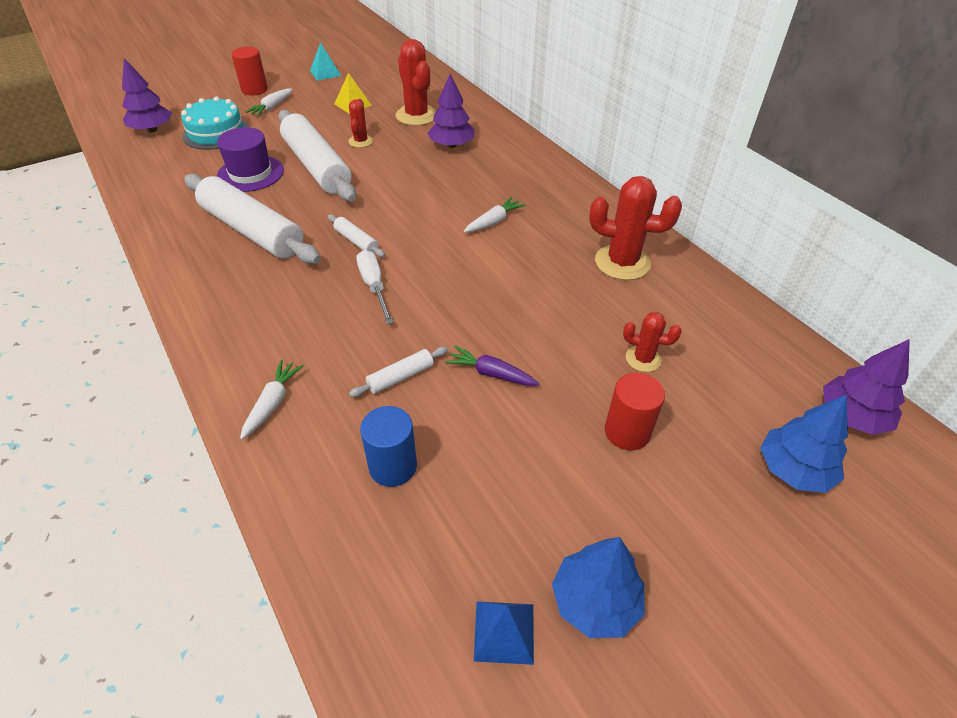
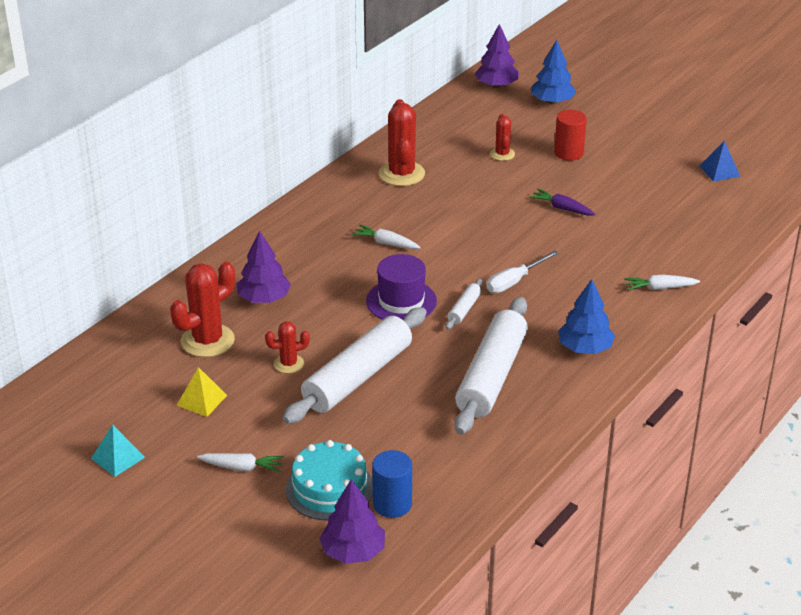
camera: 110 degrees left, 10 degrees down
(250, 173) = (399, 420): purple hat -> purple hat (401, 301)
(254, 90) = (198, 506): red cylinder -> none
(393, 466) = (663, 226): blue cylinder -> blue cylinder (392, 504)
(401, 377) = (594, 243): white rolling pin -> none
(491, 373) = (561, 208): purple carrot -> purple carrot turned 120 degrees clockwise
(595, 601) = (681, 149): blue tree -> blue tree (585, 348)

